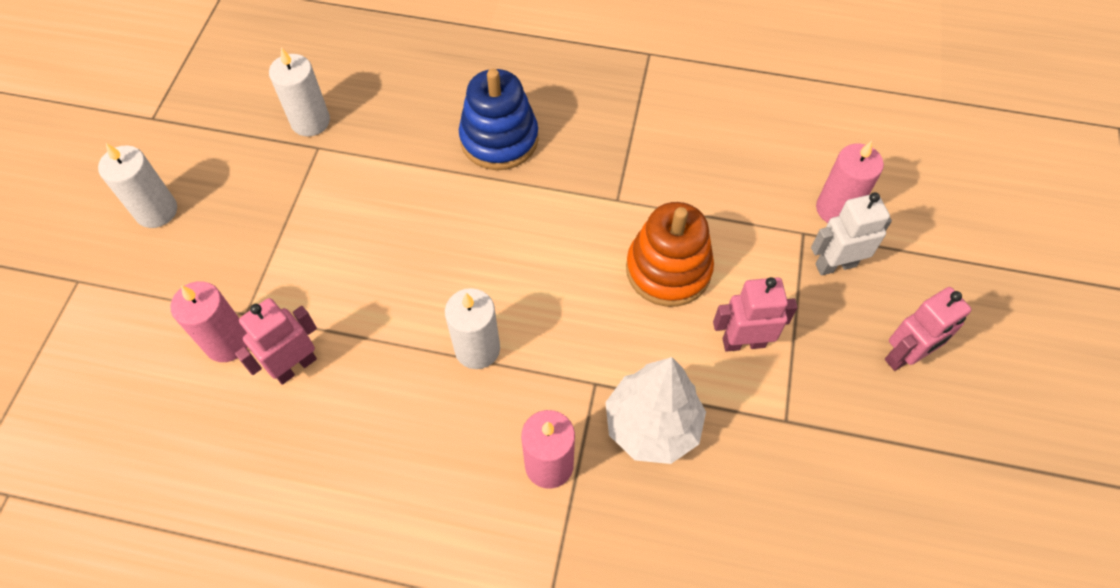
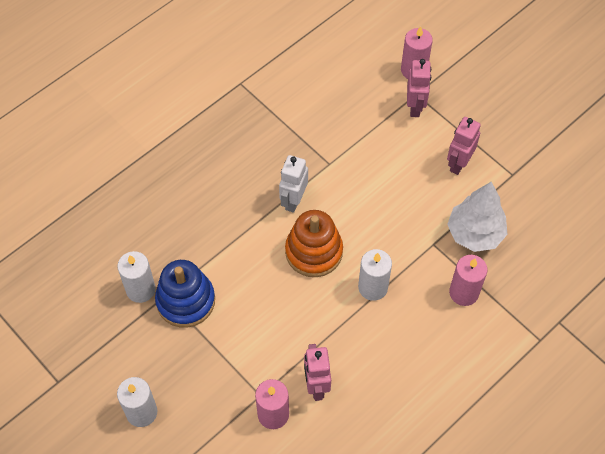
camera: 55 degrees left, 0 degrees up
(499, 139) = (240, 196): blue stacking toy -> blue stacking toy (185, 301)
(668, 270) = (392, 168): orange stacking toy -> orange stacking toy (314, 252)
(835, 265) = (445, 94): white robot -> white robot (293, 200)
(905, 356) = (514, 102): pink robot -> pink robot (415, 107)

